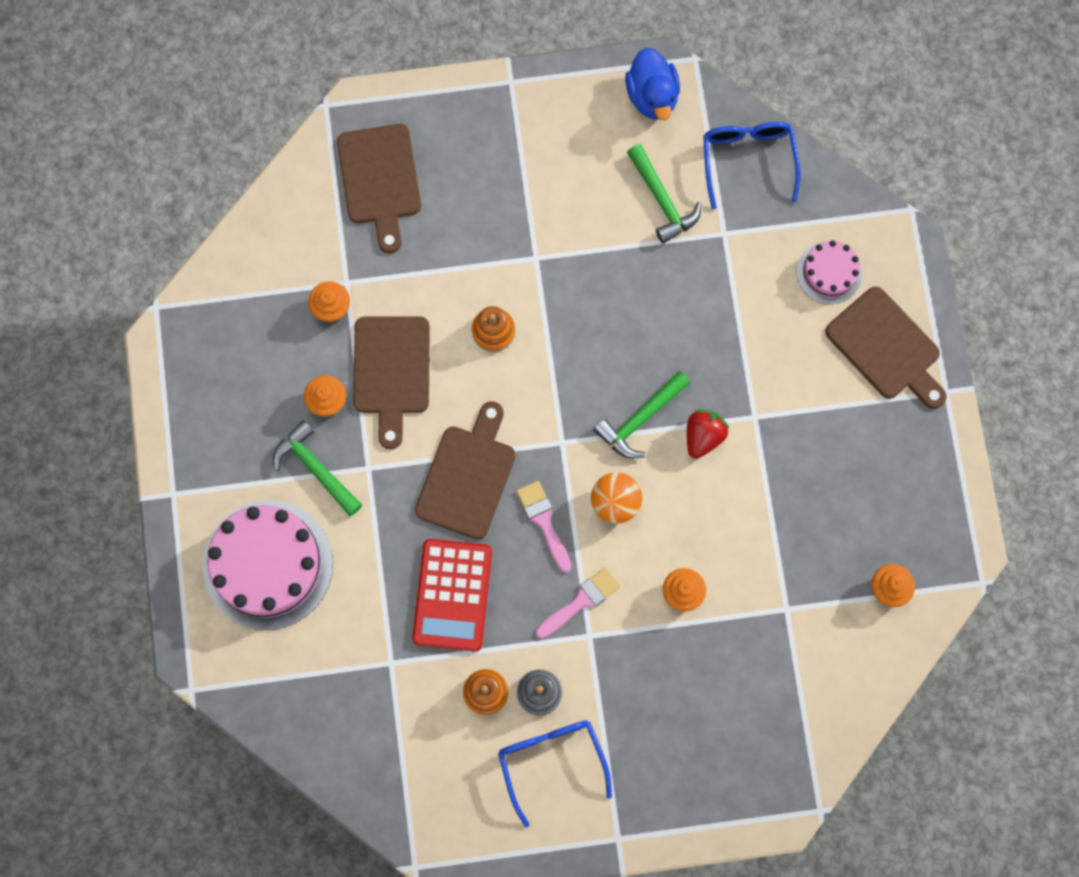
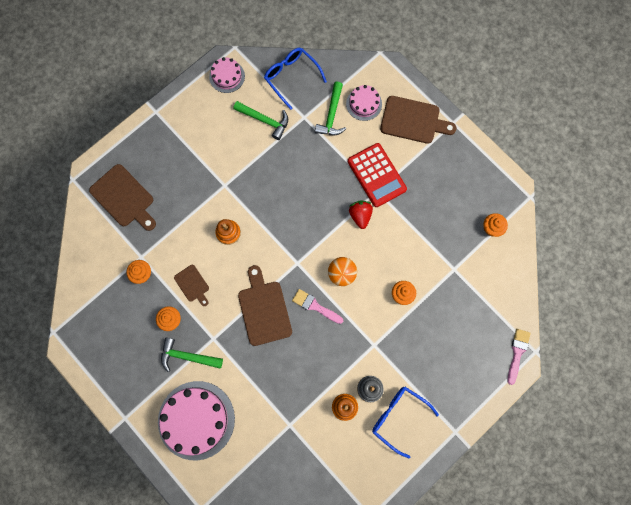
camera: 35 degrees left, 0 degrees up
(392, 371) = (192, 284): brown cutting board -> brown cutting board, size x0.56
(452, 595) = (296, 371): red calculator -> red calculator (376, 175)
(581, 601) = (358, 332): pink brush -> pink brush (517, 353)
(640, 419) = (326, 227): green hammer -> green hammer (331, 115)
(652, 96) = (227, 76): blue duck -> pink cake

